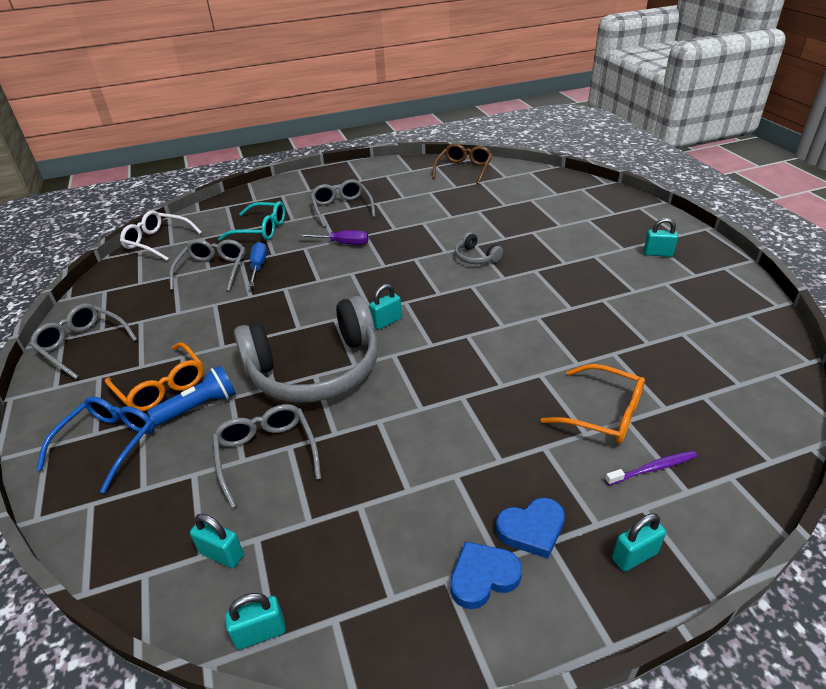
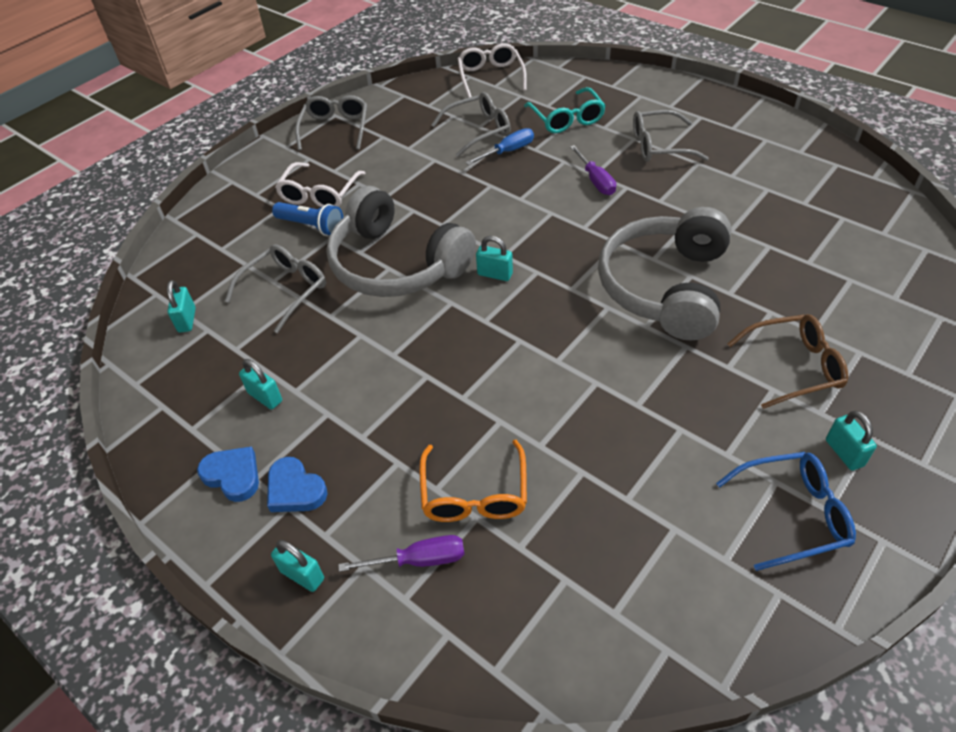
camera: 60 degrees right, 10 degrees up
(108, 443) = (250, 207): blue glasses -> blue glasses (793, 514)
(161, 386) = (319, 194): orange glasses -> white glasses
(260, 633) = (137, 374): turquoise padlock -> turquoise padlock (265, 397)
(342, 208) = (659, 146): grey glasses -> grey glasses turned 135 degrees counterclockwise
(463, 169) = (856, 190): brown glasses -> brown glasses (794, 367)
(475, 257) = (665, 287): grey headphones -> grey headphones, size x2.46
(653, 468) = (419, 560): purple toothbrush -> purple screwdriver

